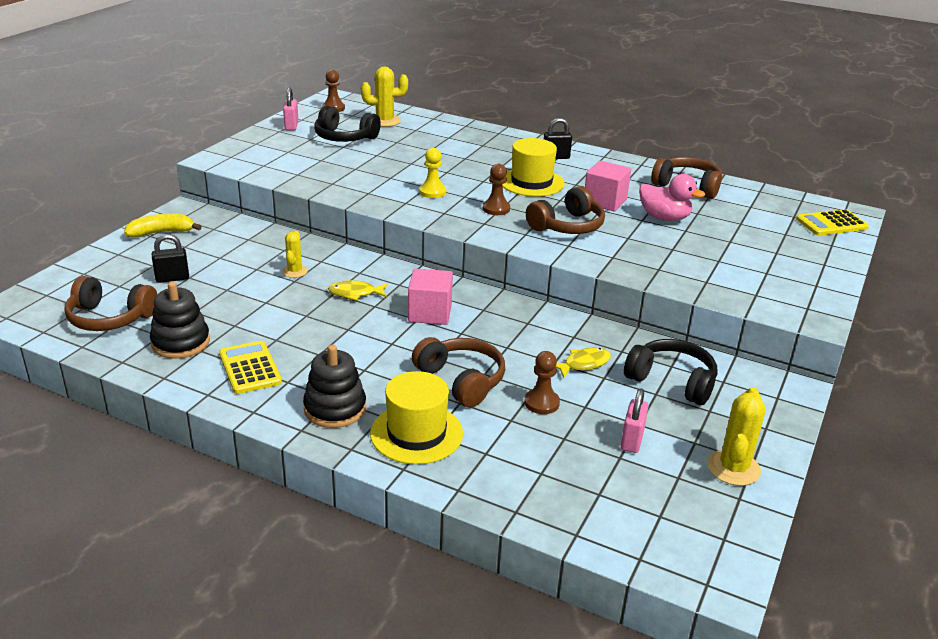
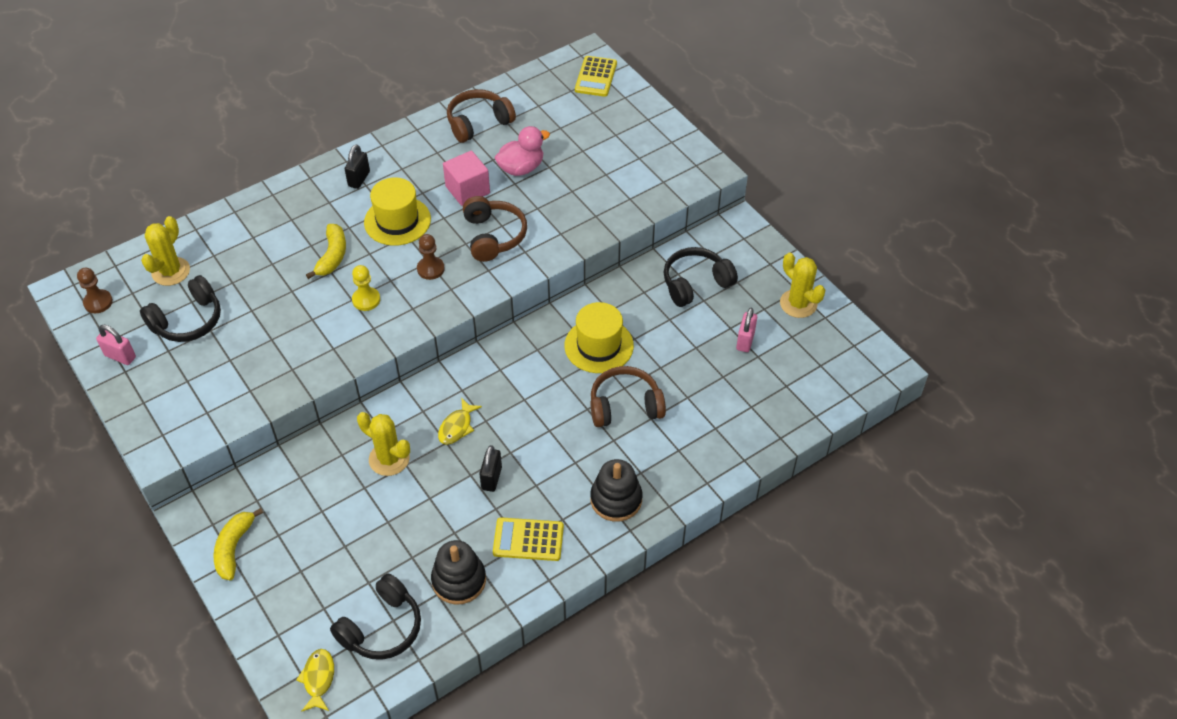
camera: 60 degrees left, 20 degrees up
(110, 318) = (382, 628): brown headphones -> black headphones
(172, 278) = (338, 560): black padlock -> black padlock (491, 478)
(295, 271) = (389, 459): yellow cactus -> yellow cactus, size x1.58
(416, 433) = (673, 459): yellow hat -> yellow hat (599, 345)
(430, 313) = (521, 387): pink cube -> none
(463, 168) = (332, 256): none -> yellow banana
(541, 403) = (678, 370): brown pawn -> none
(583, 364) = (647, 322): yellow fish -> yellow fish (318, 679)
(631, 440) = (745, 341): pink padlock -> pink padlock turned 60 degrees clockwise

